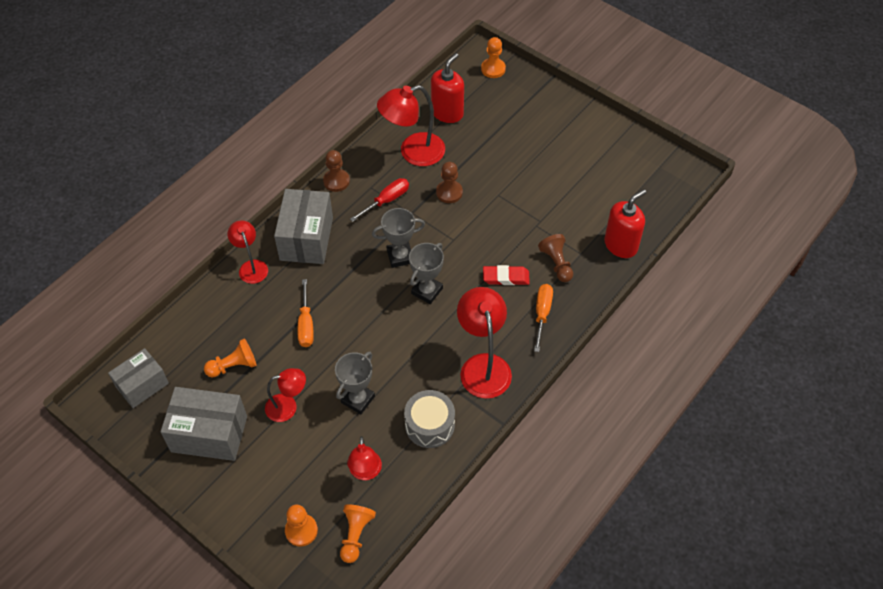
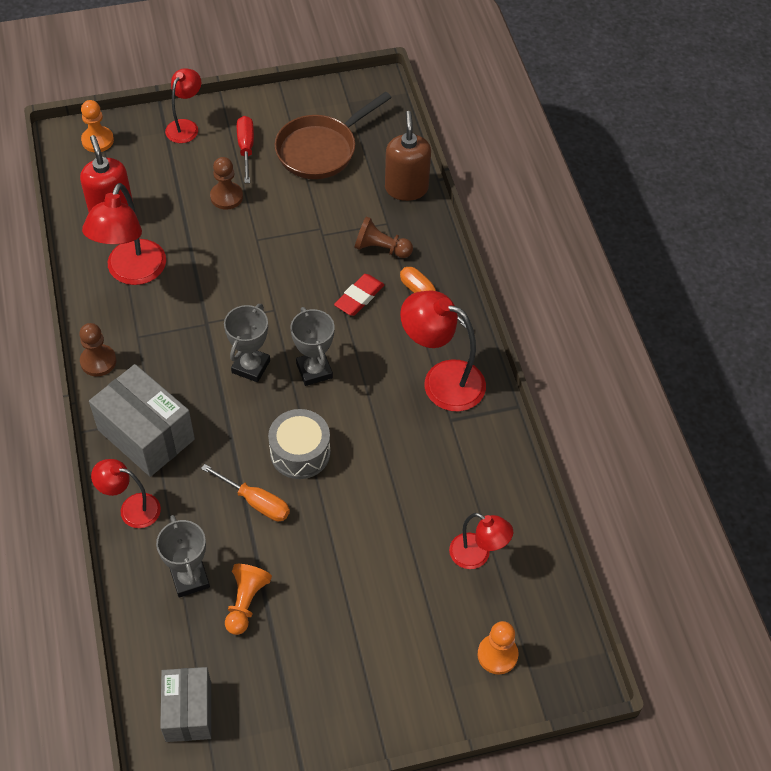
camera: 55 degrees left, 0 degrees up
(209, 434) = (311, 677): grey box -> none
(288, 407) = (342, 580): red lamp -> red lamp (186, 126)
(355, 535) = (540, 608): orange pawn -> none
(358, 399) = (388, 510): grey trophy -> grey trophy (190, 579)
(386, 200) = (169, 333): red screwdriver -> red screwdriver (246, 148)
(429, 425) = (469, 467): grey drum -> grey drum (300, 452)
(449, 192) = (214, 276): brown pawn -> brown pawn (226, 197)
(603, 179) = (321, 149): none -> brown pan
(621, 245) = (406, 188): red soap dispenser -> brown soap dispenser

